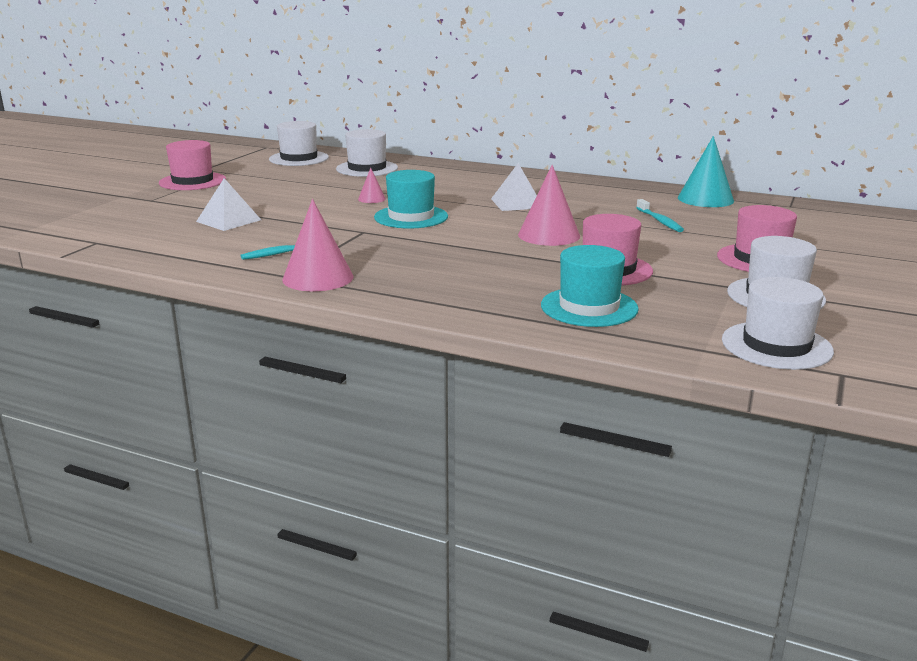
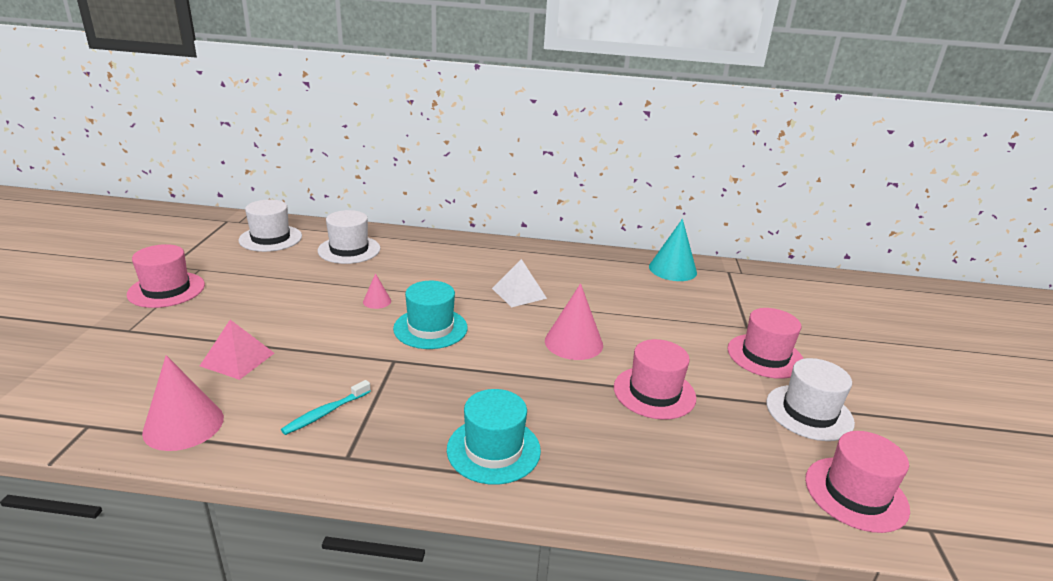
camera: 20 degrees left, 5 degrees up
(228, 220) = (237, 359): white pyramid -> pink pyramid
(318, 278) = (383, 455): pink cone -> pink cone (183, 425)
(589, 307) = (671, 460): turquoise hat -> turquoise hat (493, 450)
(660, 221) = (655, 307): turquoise toothbrush -> none
(776, 345) = (856, 494): white hat -> pink hat

